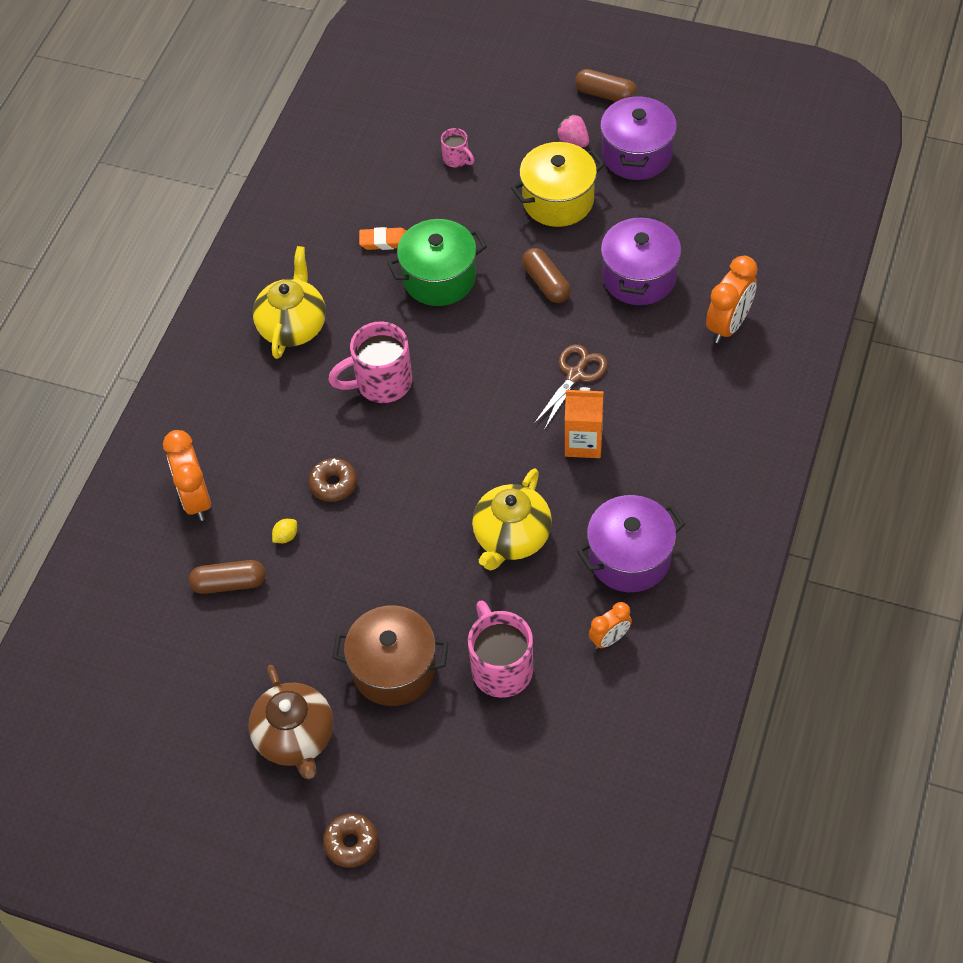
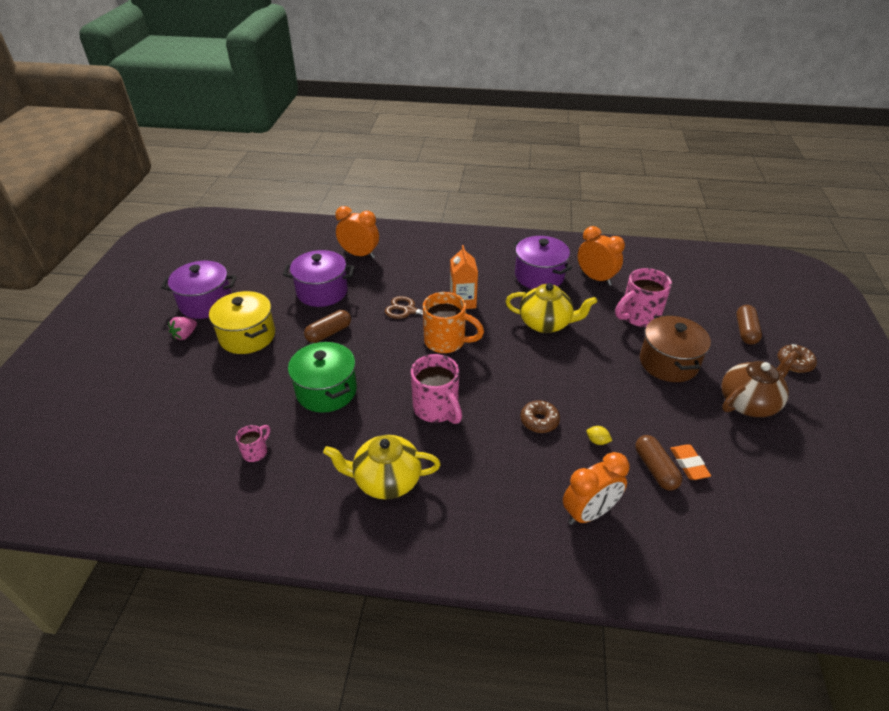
camera: 105 degrees left, 15 degrees down
(384, 241) = (285, 432): orange eraser -> orange eraser (688, 464)
(457, 159) = (193, 399): pink mug -> pink mug (256, 452)
(499, 410) = (446, 342): none -> orange mug
(605, 94) = (138, 324): brown capsule -> brown capsule (745, 331)
(609, 639) = (595, 278): orange clock -> orange clock, size x1.67

